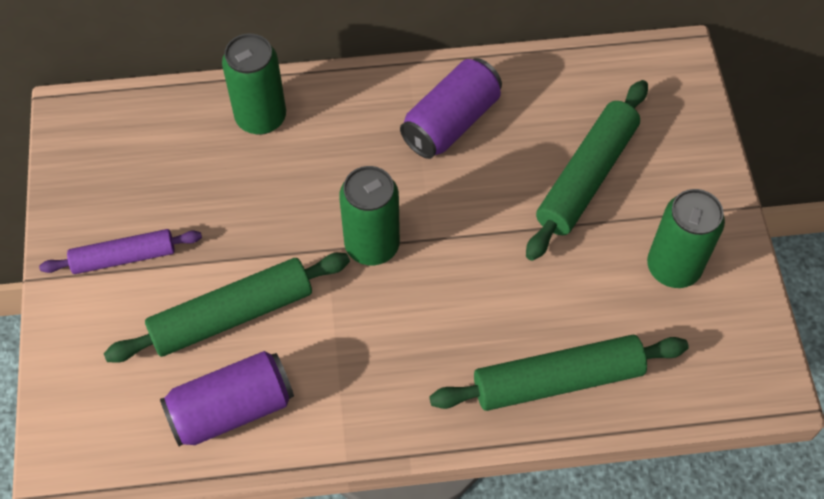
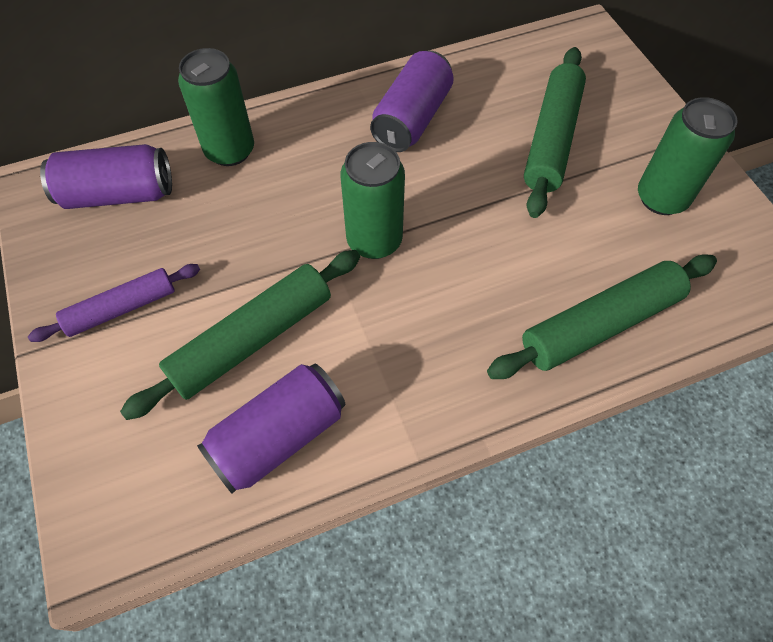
camera: 15 degrees left, 0 degrees up
(145, 141) = (118, 194): none -> purple can

